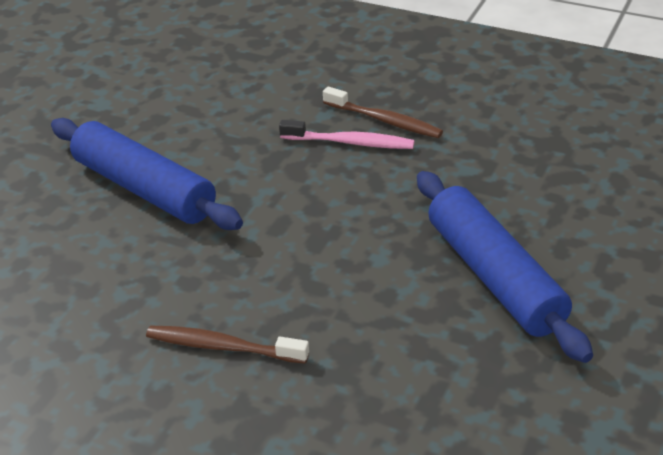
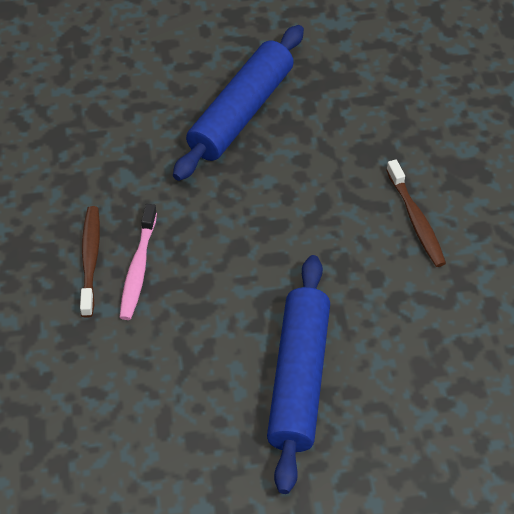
camera: 125 degrees left, 15 degrees up
(349, 142) = (138, 268): pink toothbrush -> pink toothbrush turned 150 degrees counterclockwise

